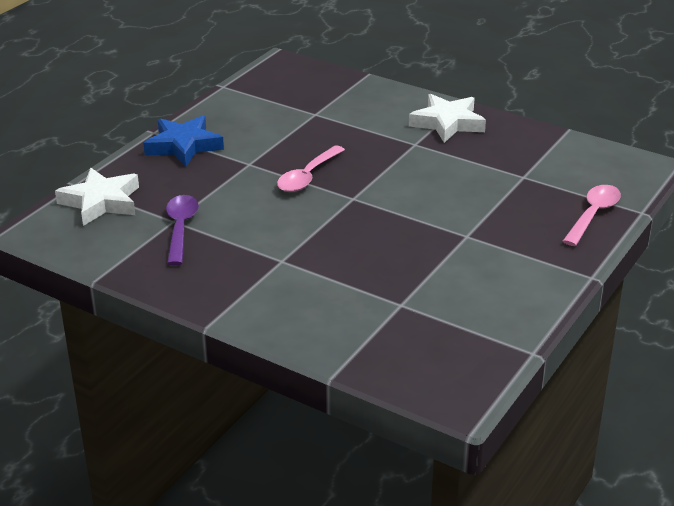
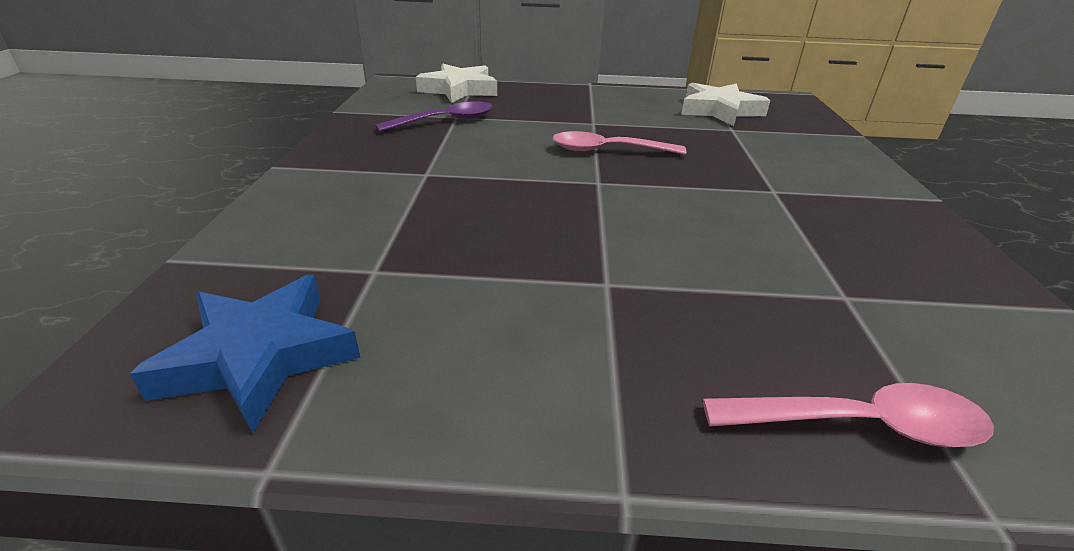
camera: 60 degrees right, 0 degrees up
(183, 146) = (584, 96): blue star -> blue star (260, 356)
(447, 123) = (861, 200): white star -> white star (719, 110)

